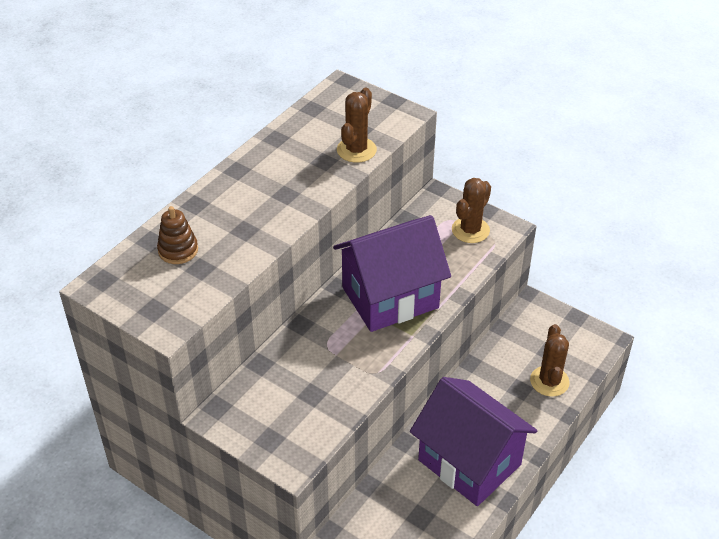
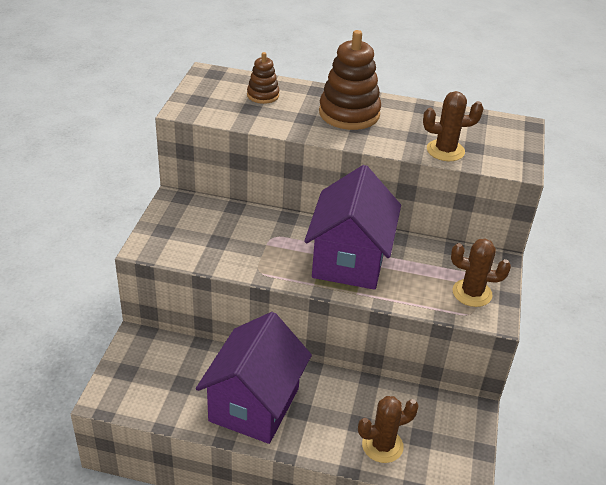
camera: 65 degrees right, 5 degrees down
(255, 194) = (349, 113): none -> brown stacking toy
(390, 297) = (349, 260): purple house -> purple house turned 60 degrees clockwise

